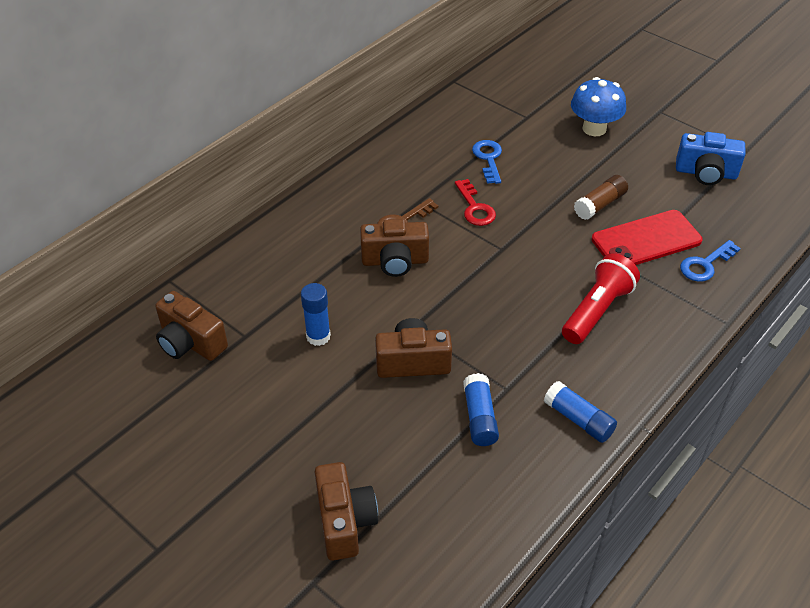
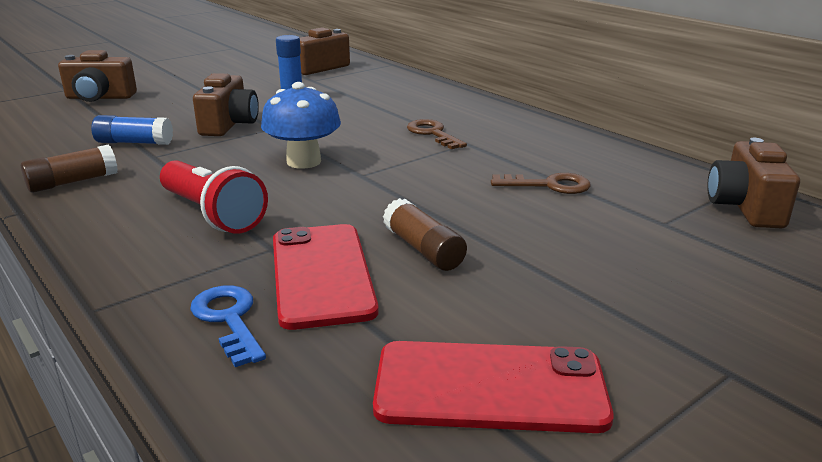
camera: 100 degrees right, 20 degrees down
(395, 261) = (371, 127): brown camera -> brown camera (745, 207)
(475, 208) = (445, 168): red key -> none
(488, 159) = (549, 185): blue key -> brown key
(578, 419) = (72, 182): blue glue stick -> brown glue stick
(594, 129) = (641, 278): blue mushroom -> blue mushroom (304, 162)
(706, 173) = (490, 387): blue camera -> red phone

